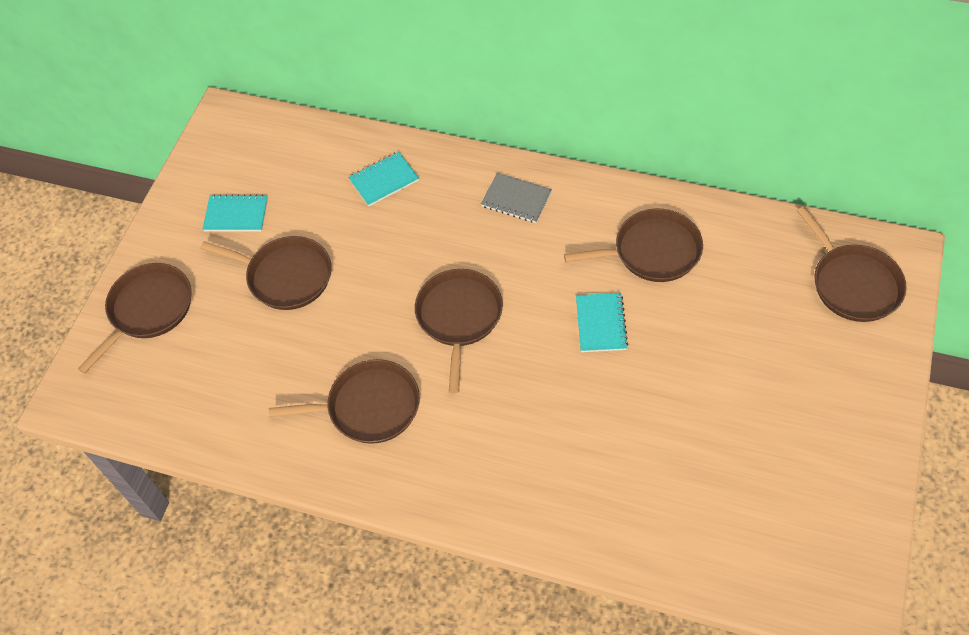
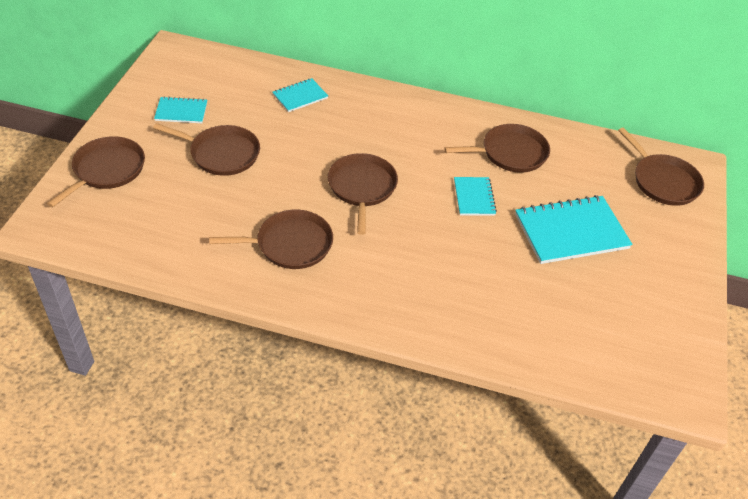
camera: 10 degrees left, 10 degrees down
(516, 199) = (404, 114): grey notebook -> none
(723, 369) = (571, 232): none -> turquoise notebook

